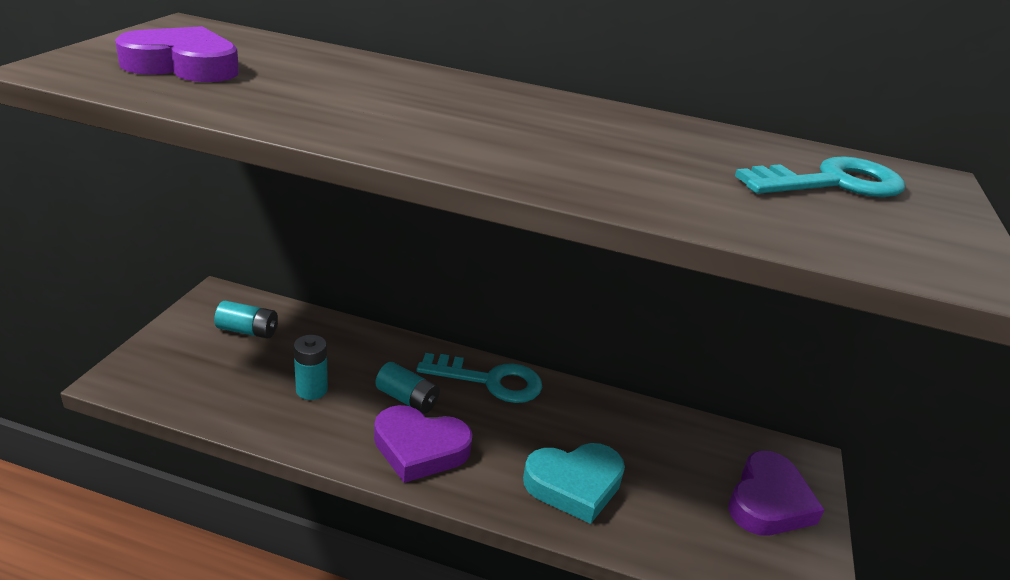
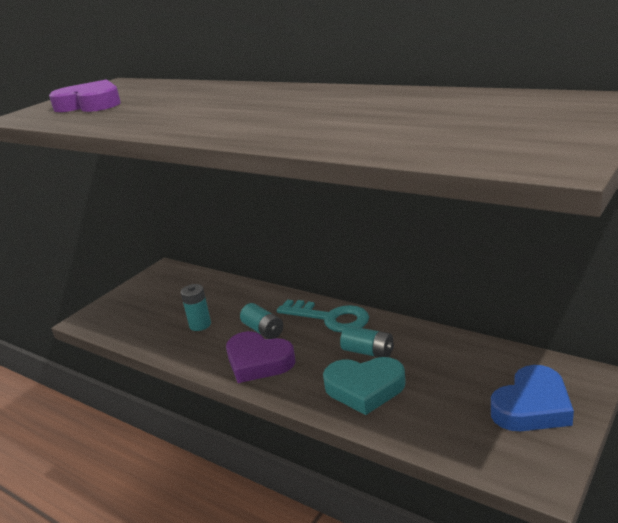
camera: 25 degrees right, 5 degrees down
(248, 331) = (174, 289): turquoise battery -> turquoise battery (368, 352)
(768, 501) = (532, 406): purple heart -> blue heart
(832, 183) = (500, 114): turquoise key -> none

